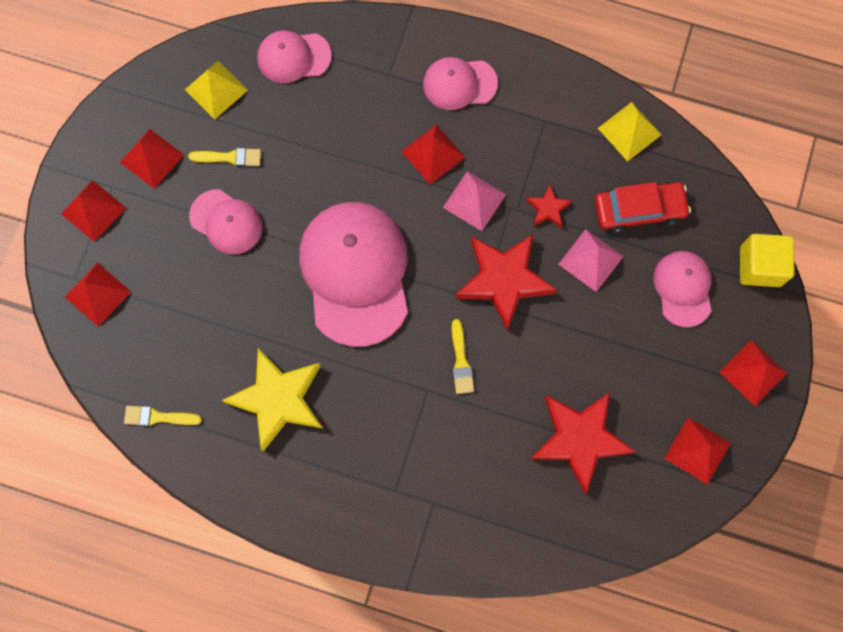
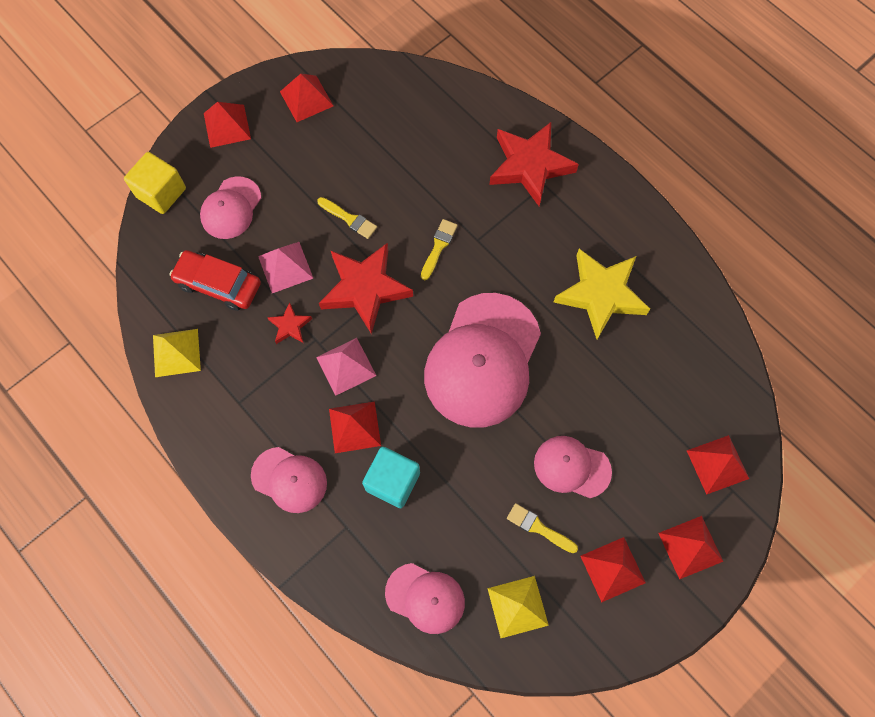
camera: 150 degrees left, 5 degrees down
(158, 417) = (707, 332): yellow brush -> yellow brush (349, 219)
(226, 222) = (571, 467): pink cap -> pink cap turned 45 degrees counterclockwise
(373, 128) = (392, 481): none -> turquoise cube
(579, 439) = (385, 148): red star -> red star (530, 166)

